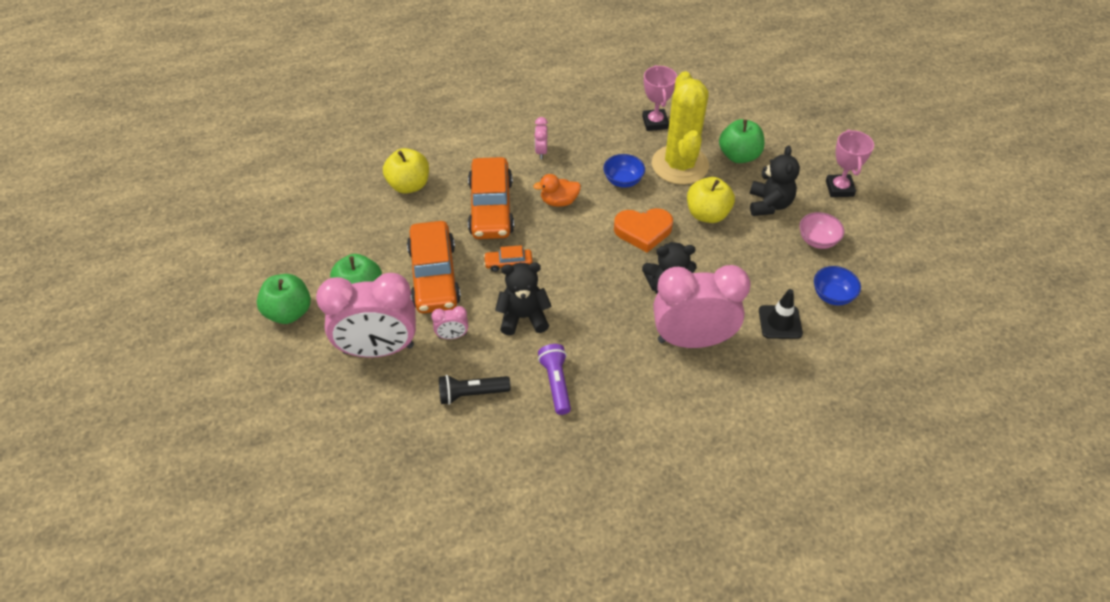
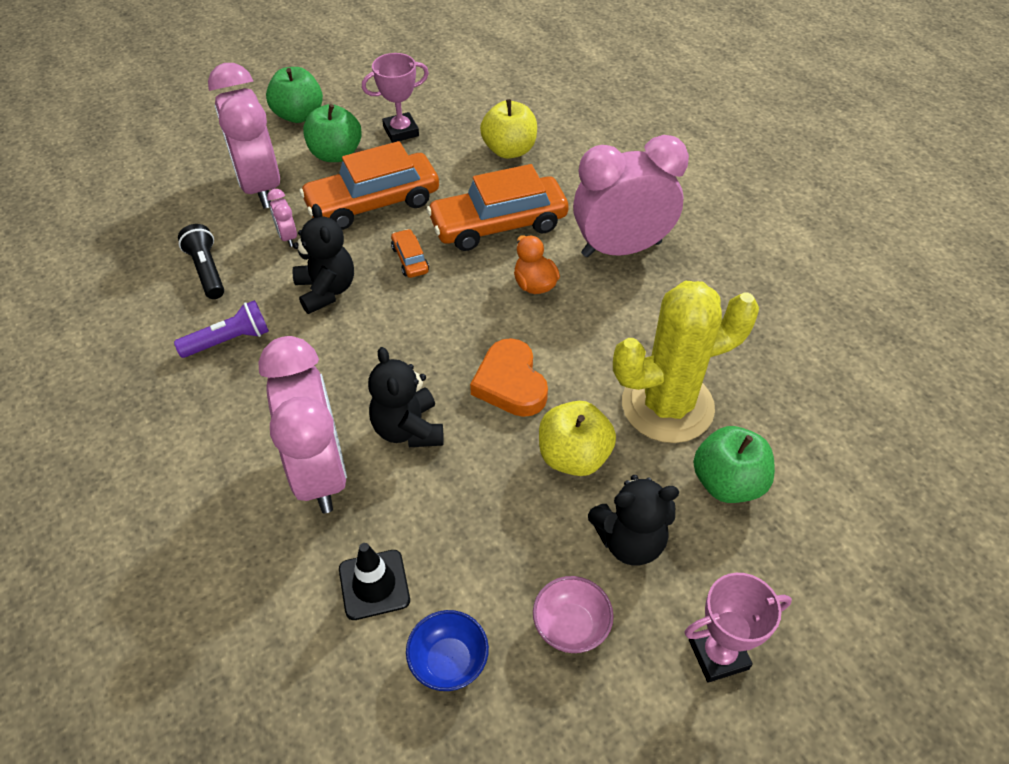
camera: 75 degrees right, 0 degrees up
(541, 151) = (621, 249): pink clock -> pink clock, size x2.48
(623, 181) = (603, 344): blue bowl -> none
(655, 122) = (747, 360): pink trophy -> pink trophy (401, 131)

